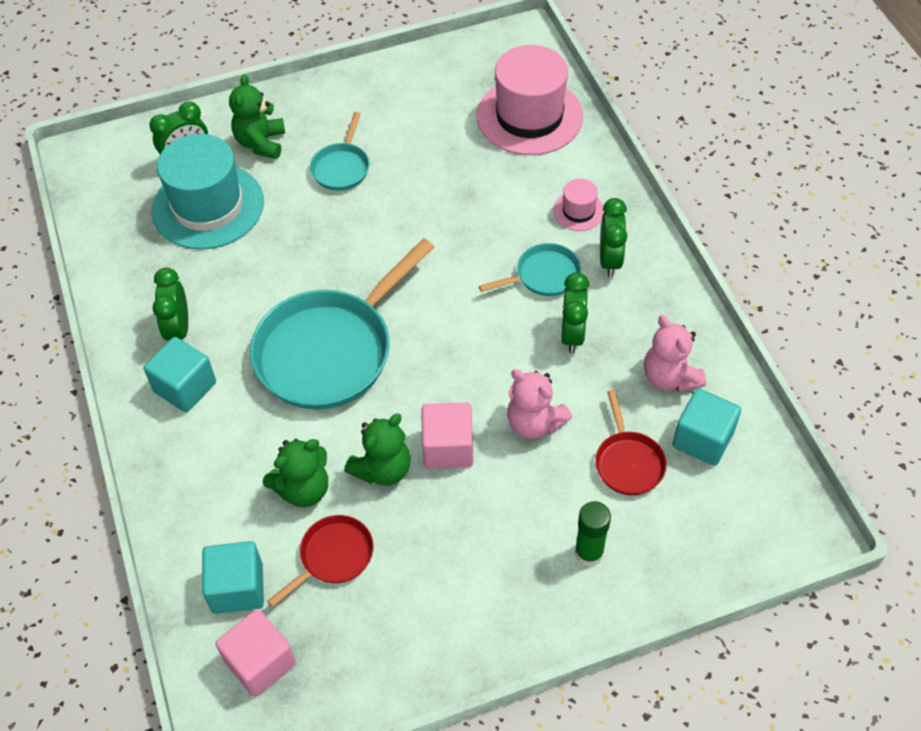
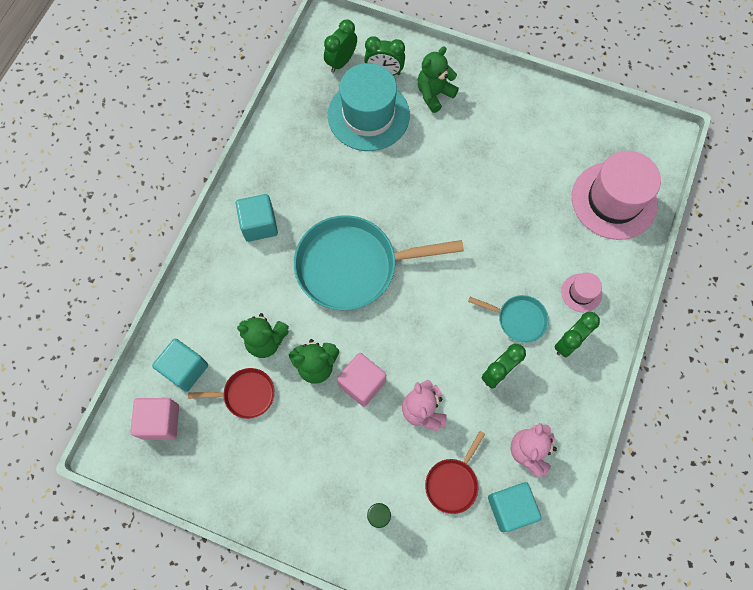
camera: 40 degrees right, 15 degrees up
(178, 329) = (286, 185): green clock -> green clock (341, 62)
(341, 167) = (466, 148): turquoise pan -> none

